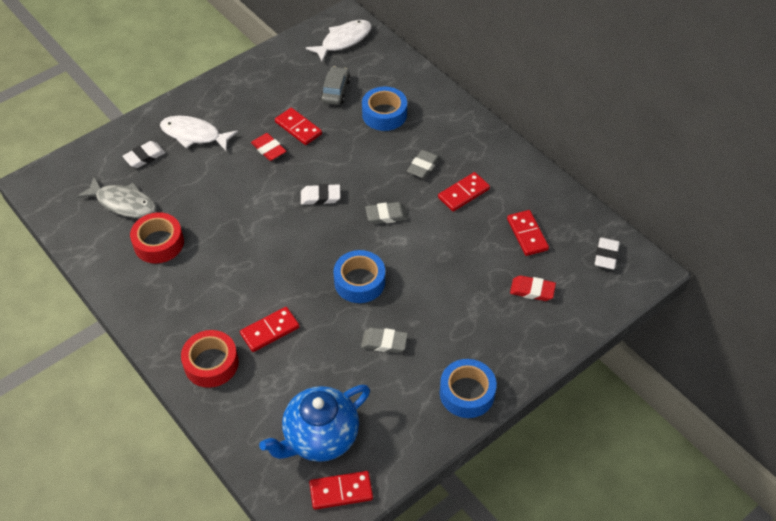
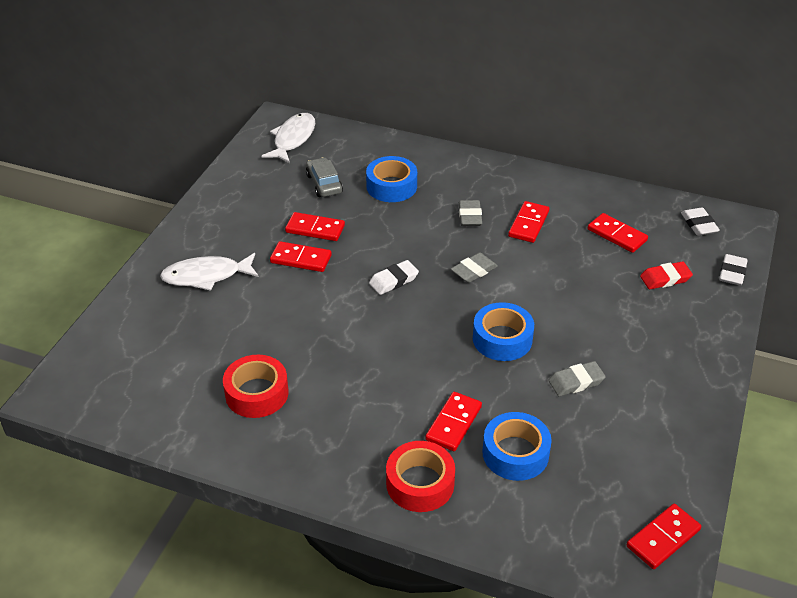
camera: 30 degrees left, 10 degrees down
(123, 203) = (180, 371): grey fish -> none
(144, 157) = (167, 317): white eraser -> white eraser (732, 273)
(269, 149) = (301, 259): red eraser -> red domino
(320, 437) = (595, 498): blue teapot -> none
(467, 393) = (692, 390): blue tape -> blue tape (515, 453)

